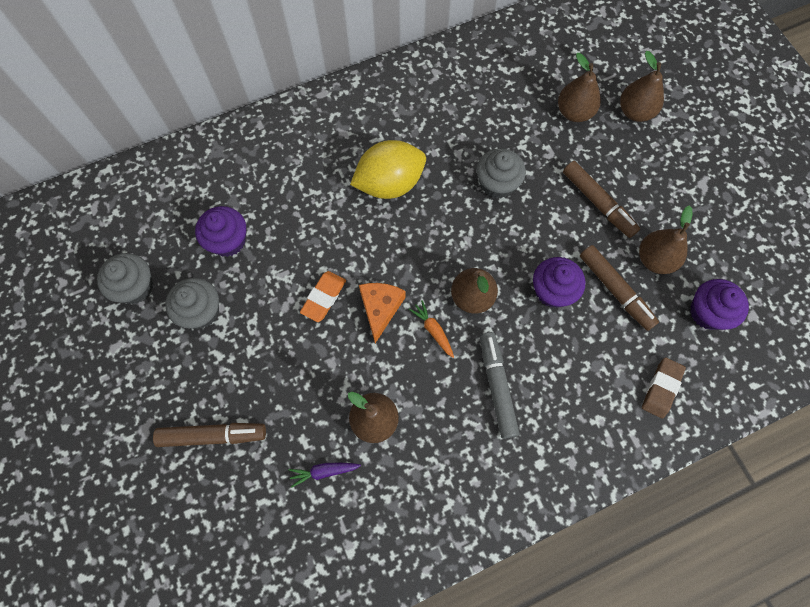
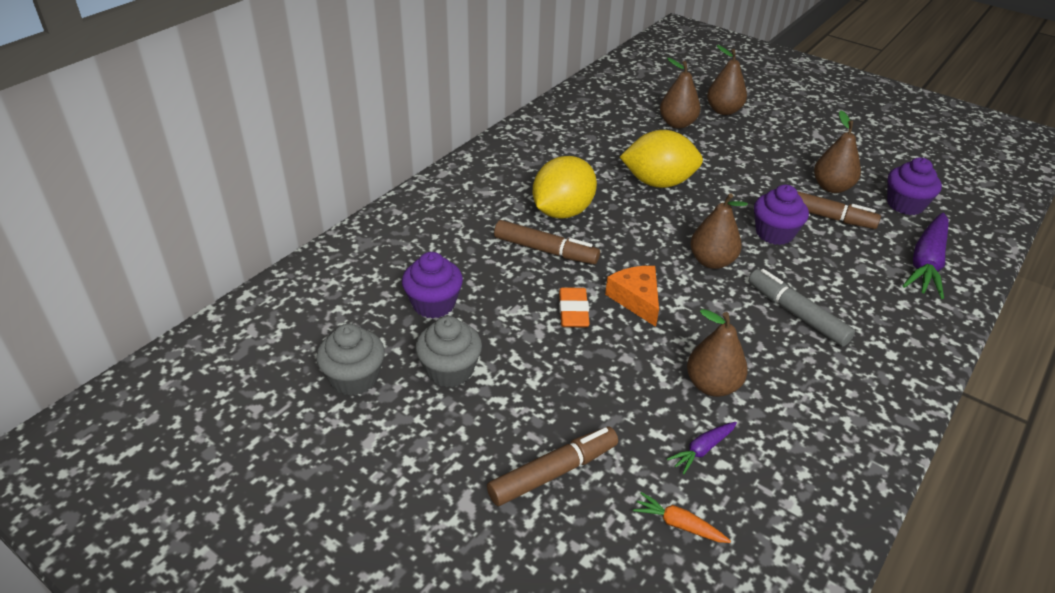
camera: 30 degrees left, 30 degrees down
(433, 330) = (701, 297): orange carrot -> orange carrot (679, 524)
(497, 183) = (658, 182): grey cupcake -> yellow lemon
(597, 202) = (751, 169): brown marker -> brown marker (545, 250)
(661, 388) = (926, 263): brown eraser -> purple carrot

